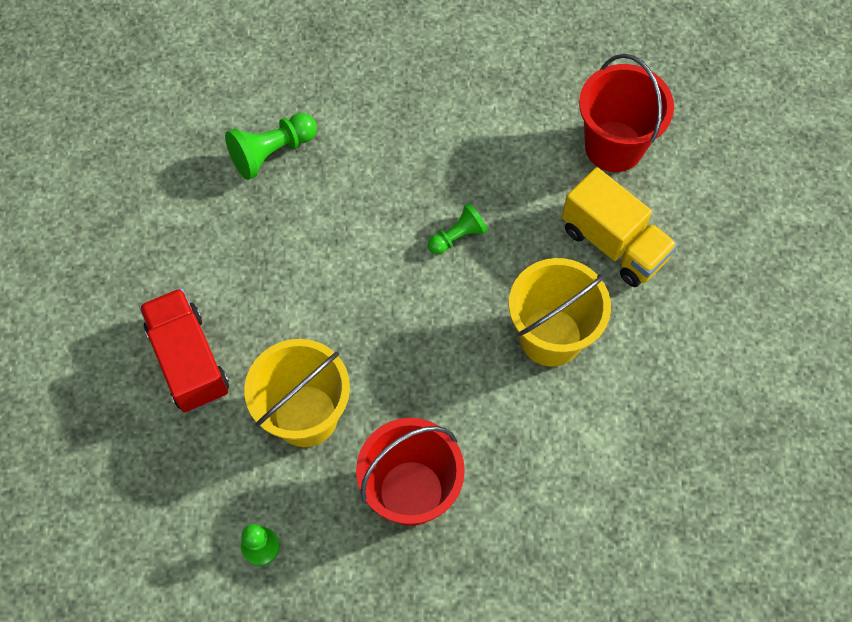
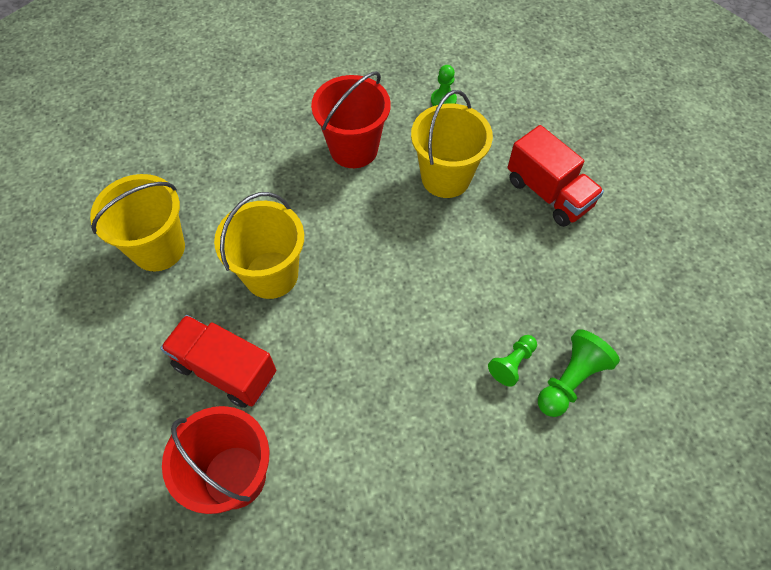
camera: 165 degrees right, 5 degrees down
(457, 236) = (370, 341): green pawn -> green pawn (512, 363)
(614, 243) = (225, 370): yellow truck -> red truck
(682, 404) = (158, 248): none -> yellow bucket

